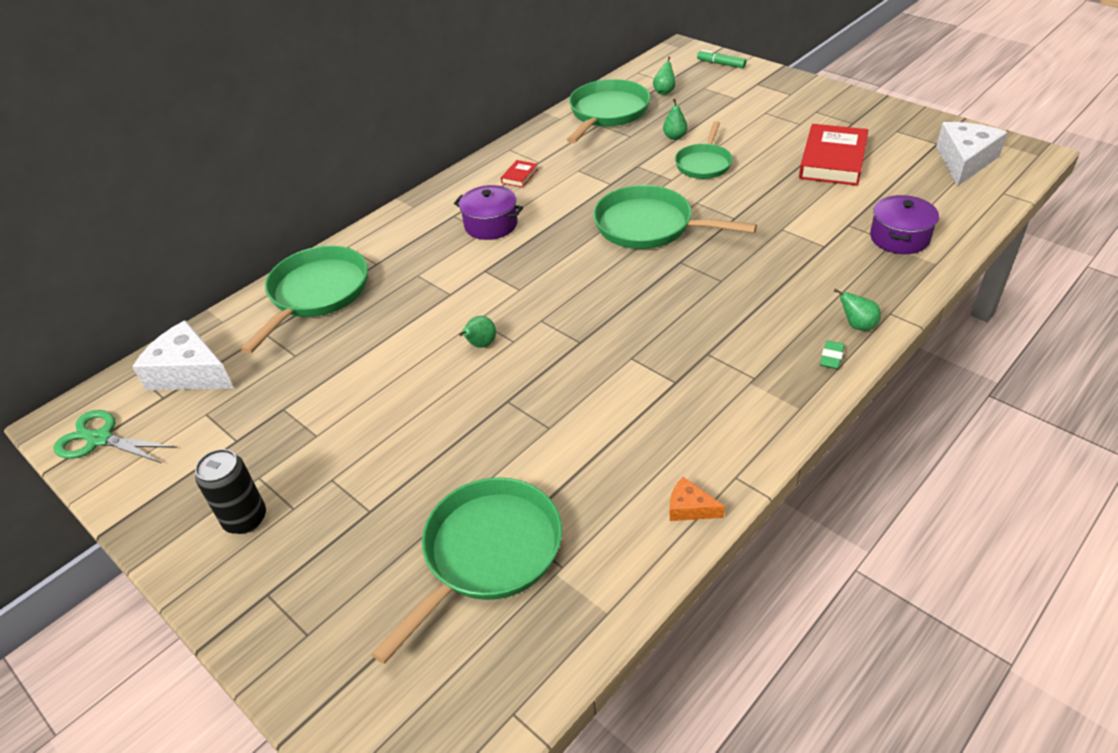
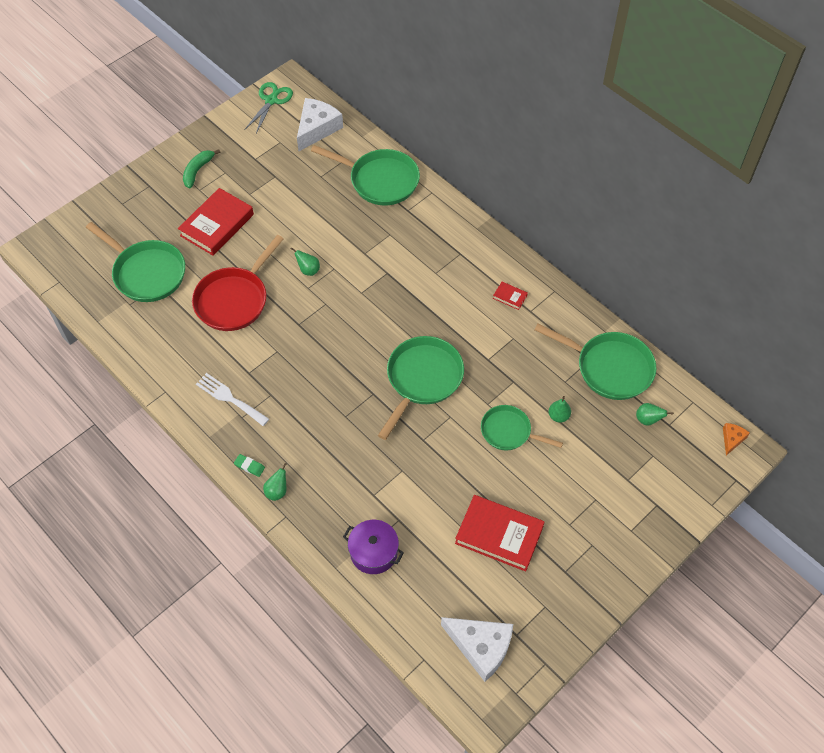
camera: 90 degrees right, 15 degrees up
(245, 519) = (197, 171): black can -> green banana
(381, 468) = (217, 225): none -> red book
(491, 225) = (443, 277): purple pot -> none
(540, 419) = (234, 299): none -> red pan
(690, 508) = (150, 365): orange cheese -> orange cheese (732, 439)
(721, 64) = (705, 480): green marker -> none
(726, 396) = (229, 398): none -> white fork

